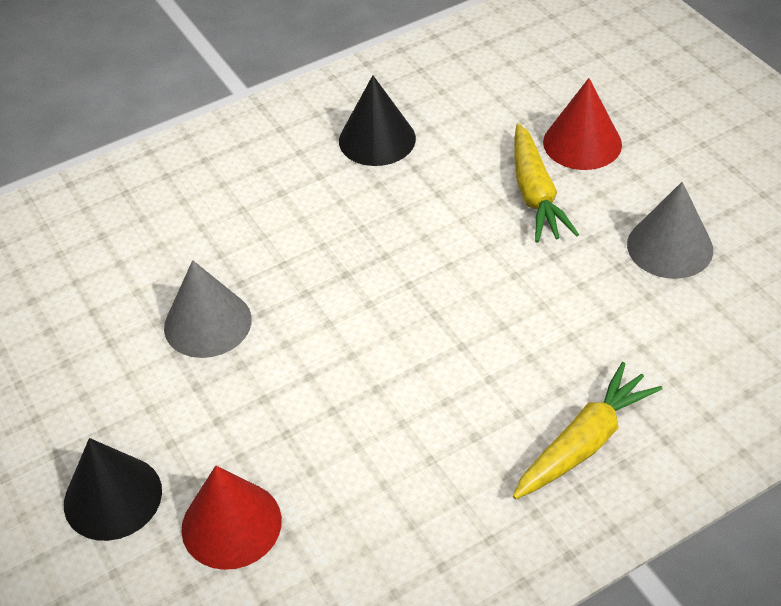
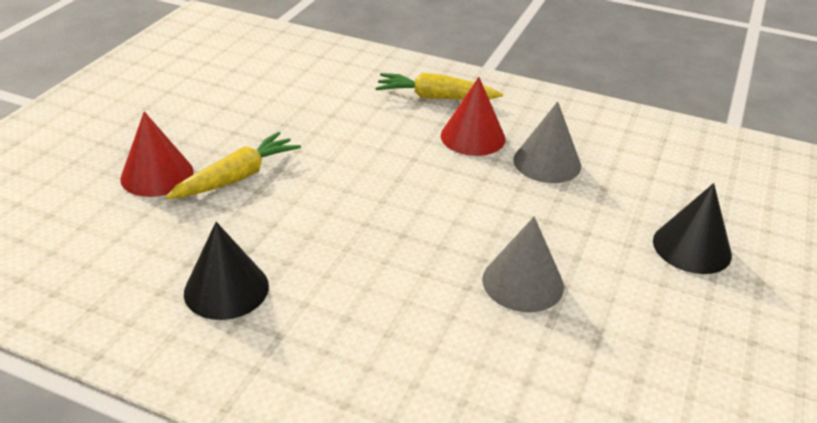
camera: 130 degrees left, 10 degrees down
(231, 524) = (637, 190): red cone -> red cone (473, 137)
(670, 247) = (249, 110): grey cone -> grey cone (547, 162)

